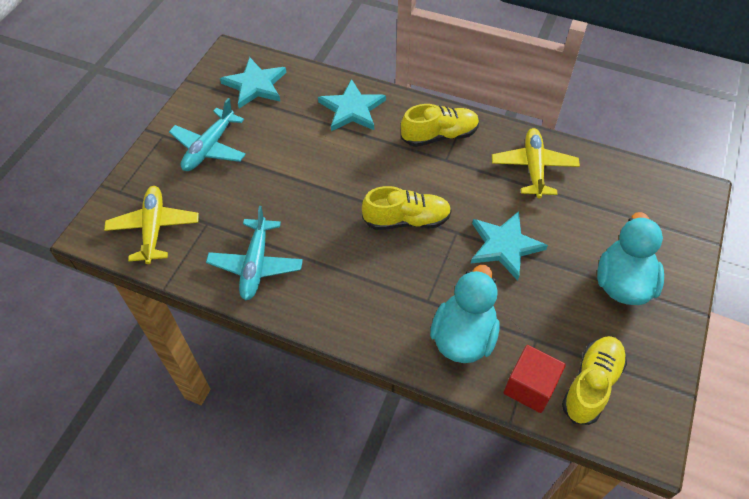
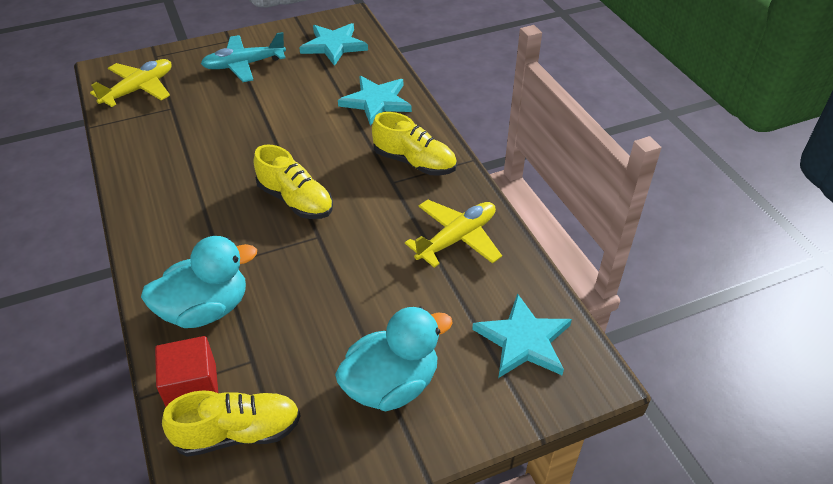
camera: 45 degrees right, 10 degrees down
(256, 265) = (158, 153): turquoise plane -> none
(504, 246) = (338, 275): turquoise star -> turquoise star (523, 340)

